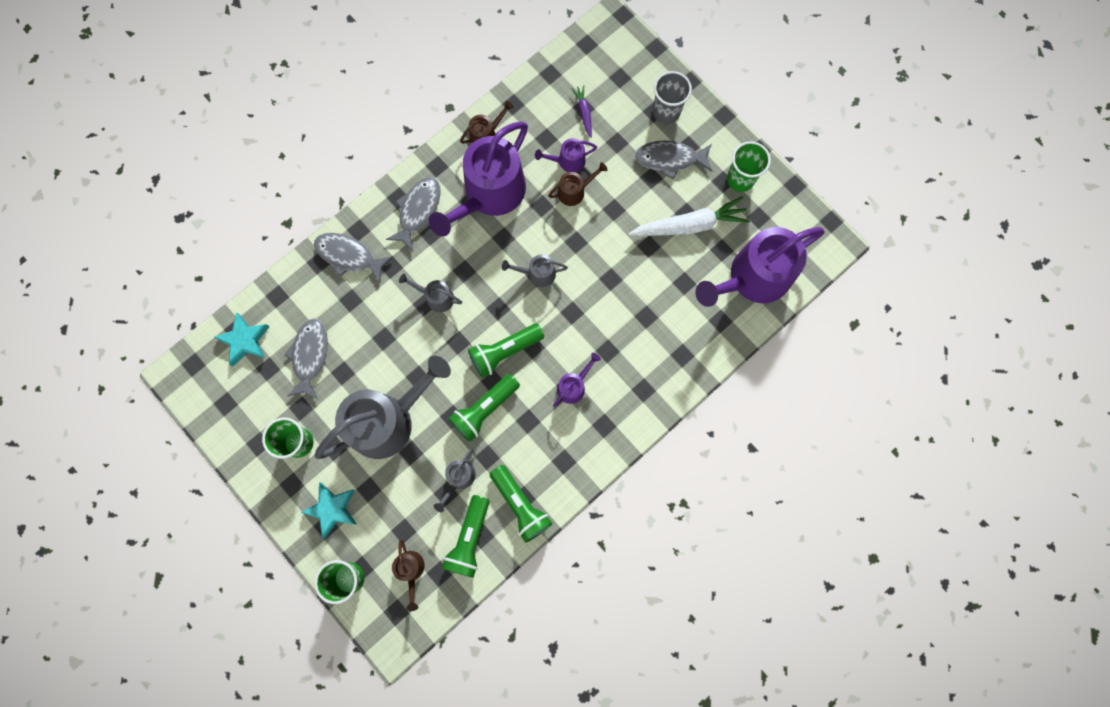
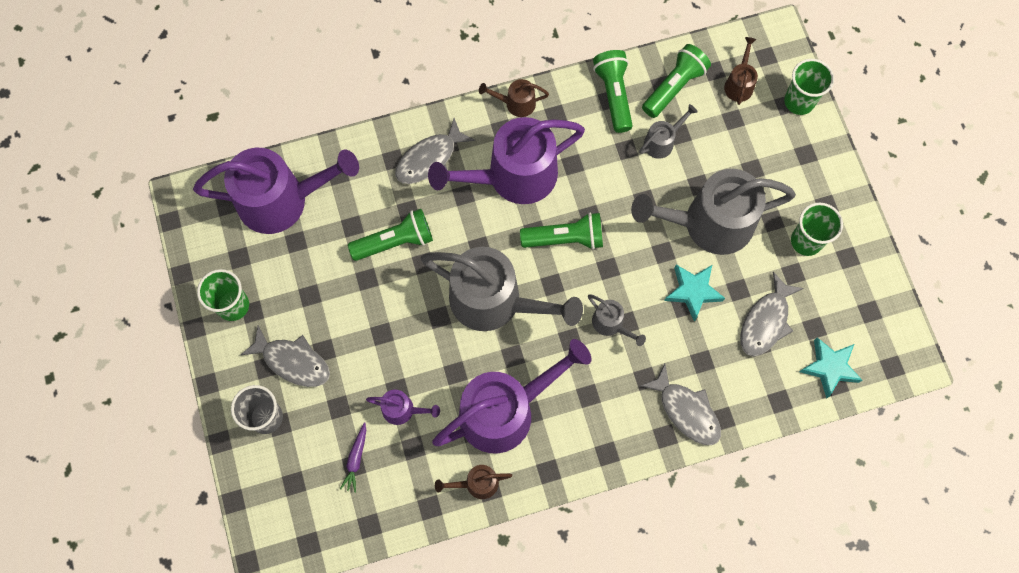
camera: 155 degrees left, 5 degrees down
(332, 509) = (794, 166): turquoise star -> turquoise star (693, 292)
(418, 210) = (591, 428): grey fish -> grey fish (429, 159)
(484, 409) = (610, 193): green flashlight -> green flashlight (395, 241)
(537, 274) = (495, 302): grey watering can -> grey watering can, size x2.28
(574, 386) = (512, 177): purple watering can -> purple watering can, size x2.28
(575, 191) = (412, 372): brown watering can -> brown watering can (515, 103)
(689, 225) = (313, 281): white carrot -> none

